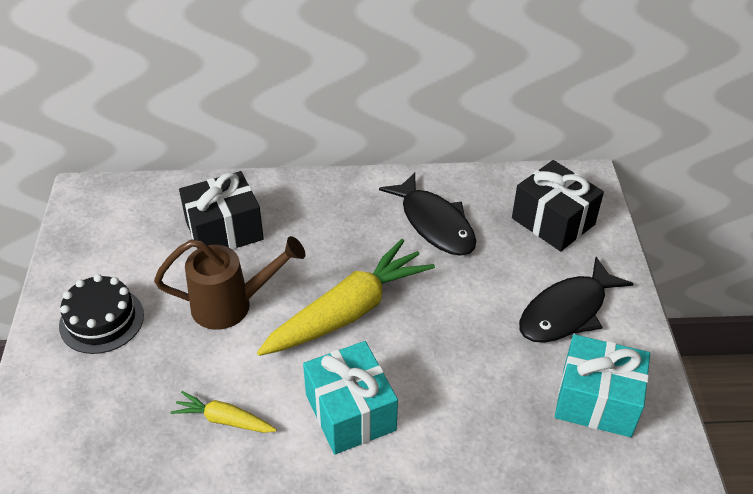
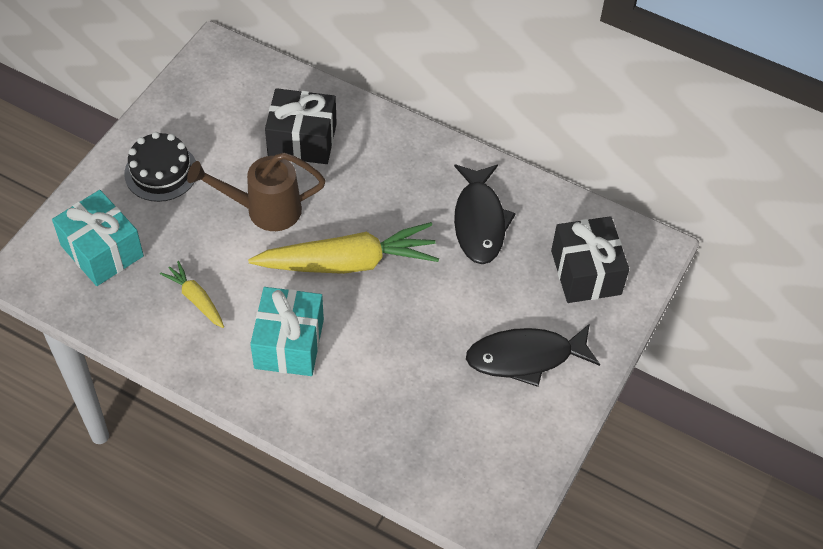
camera: 30 degrees right, 10 degrees up
(232, 305) = (263, 210): brown watering can -> brown watering can turned 150 degrees clockwise
(596, 400) = (484, 440): turquoise gift -> turquoise gift (102, 251)

